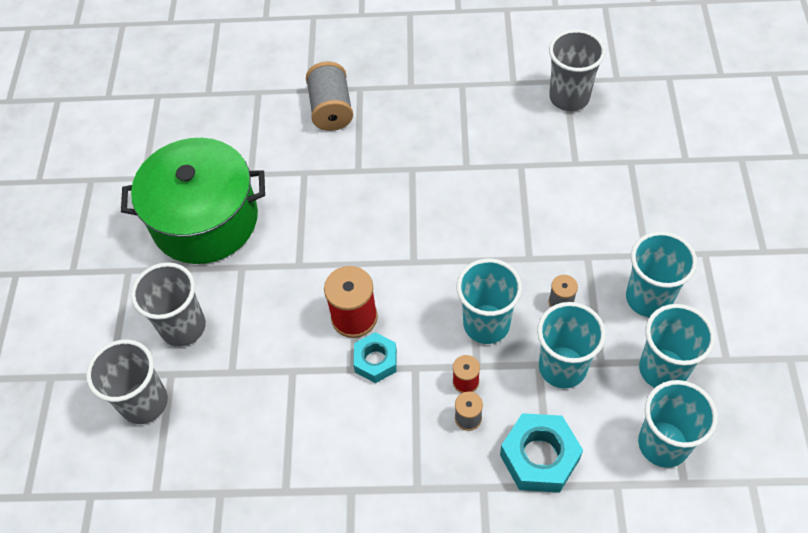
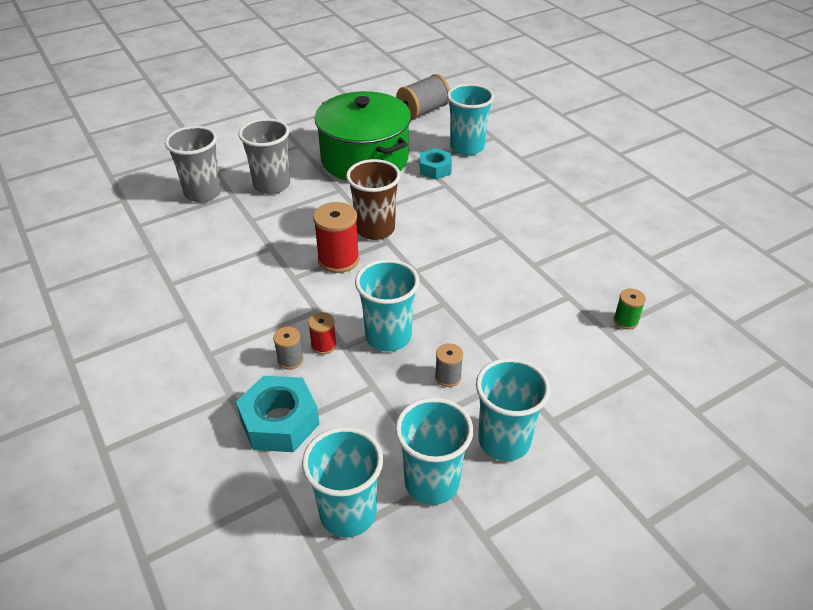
camera: 55 degrees right, 15 degrees down
(330, 265) = (375, 229): none -> brown cup
(331, 109) = (514, 174): grey spool -> grey spool (423, 111)
(375, 361) = (308, 286): turquoise nut -> turquoise nut (435, 169)
(562, 367) = (381, 403): turquoise cup -> turquoise cup (467, 147)
(569, 97) = (675, 299): grey cup -> none
(572, 144) = (625, 321): none -> green spool

